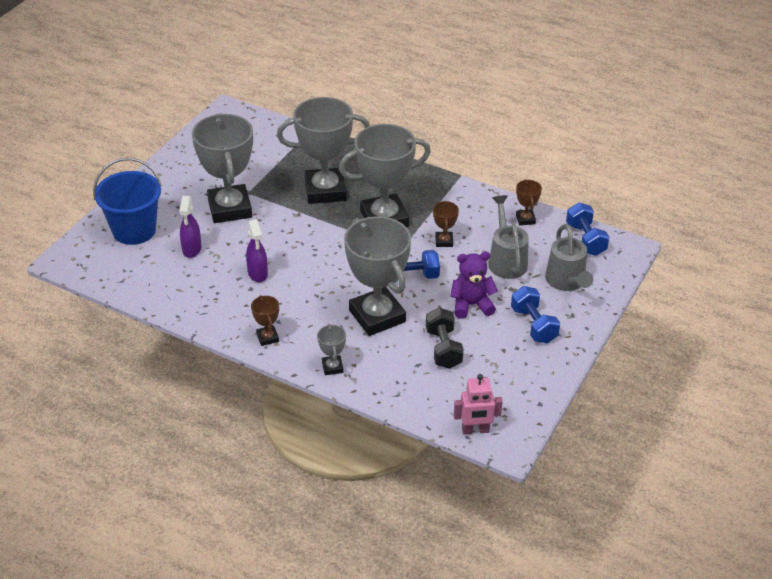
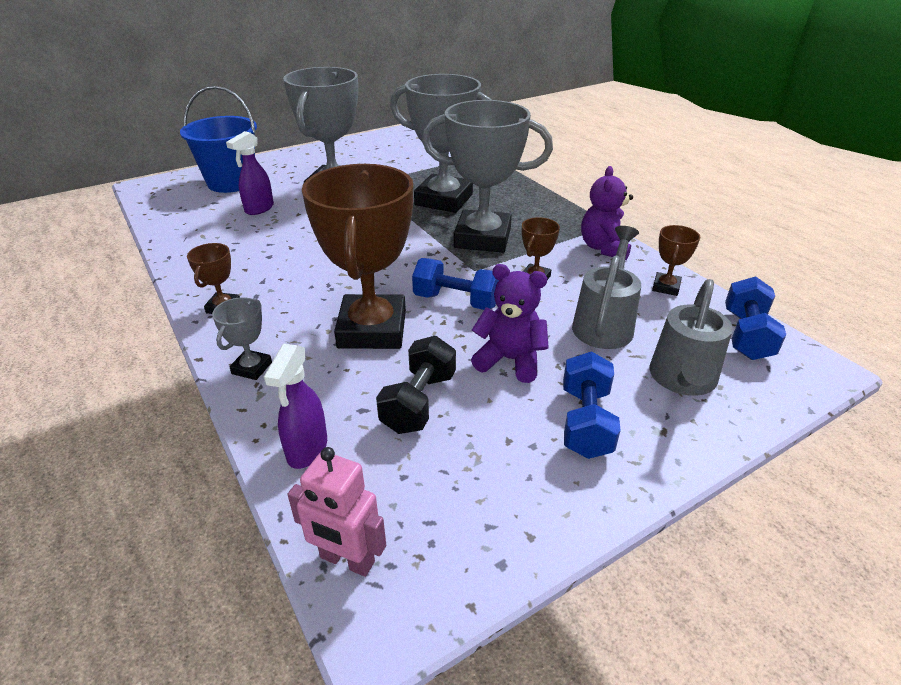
camera: 30 degrees right, 5 degrees down
(258, 274) = (292, 246): purple spray bottle -> purple spray bottle (307, 449)
(377, 316) = (372, 329): grey trophy -> brown trophy
(470, 199) = (604, 248): none -> purple teddy bear

